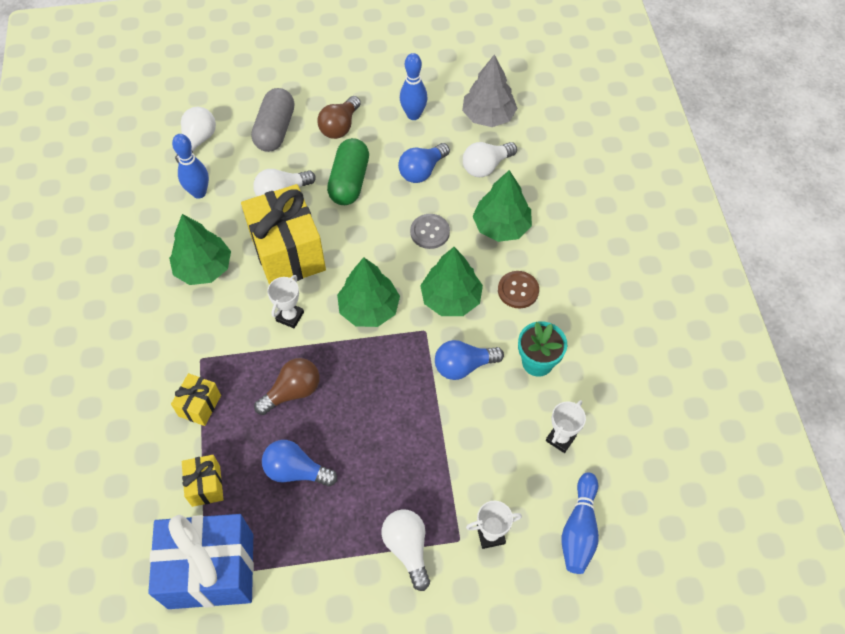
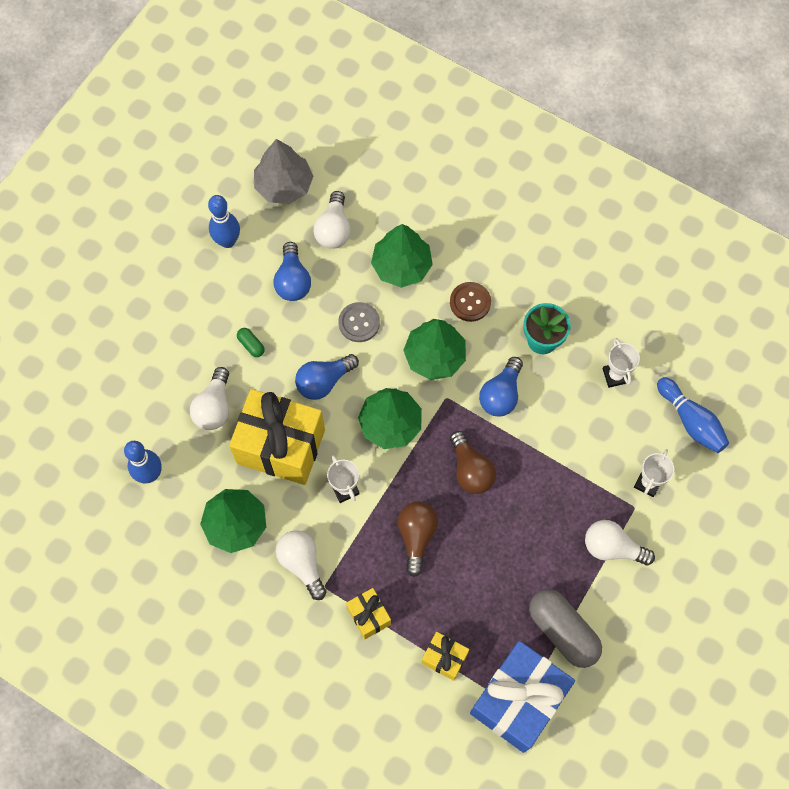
camera: 50 degrees left, 10 degrees up
(197, 141) = (89, 437): white light bulb -> white light bulb (302, 564)
(275, 130) = (138, 363): grey capsule -> grey capsule (562, 631)
(296, 471) = (487, 582): blue light bulb -> blue light bulb (324, 381)
(340, 126) = (184, 308): brown light bulb -> brown light bulb (470, 470)
(349, 181) = (251, 345): green capsule -> green capsule, size x0.43

